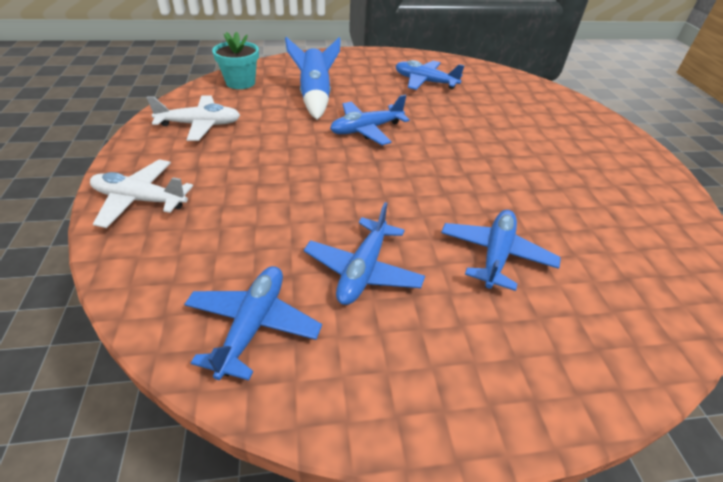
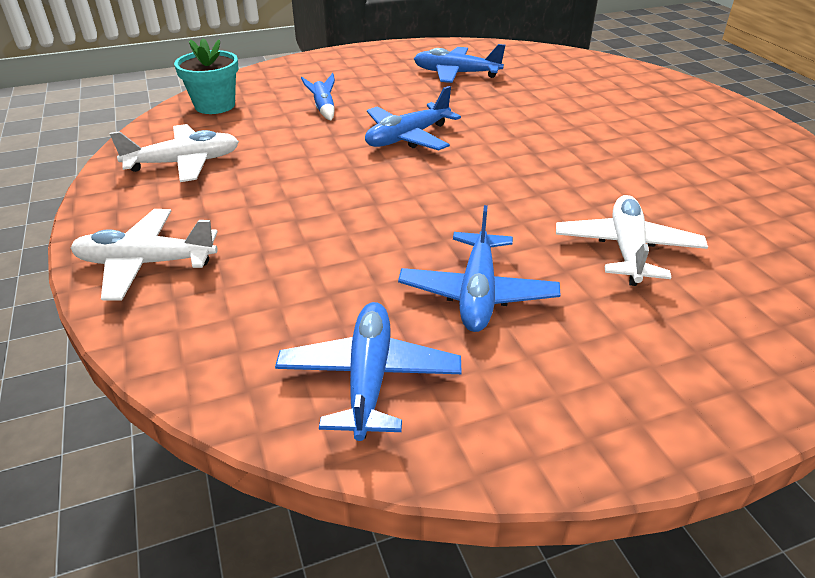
camera: 10 degrees left, 5 degrees down
(315, 97) = (323, 109): blue rocket -> blue rocket, size x0.46
(495, 255) = (627, 249): blue plane -> white plane

